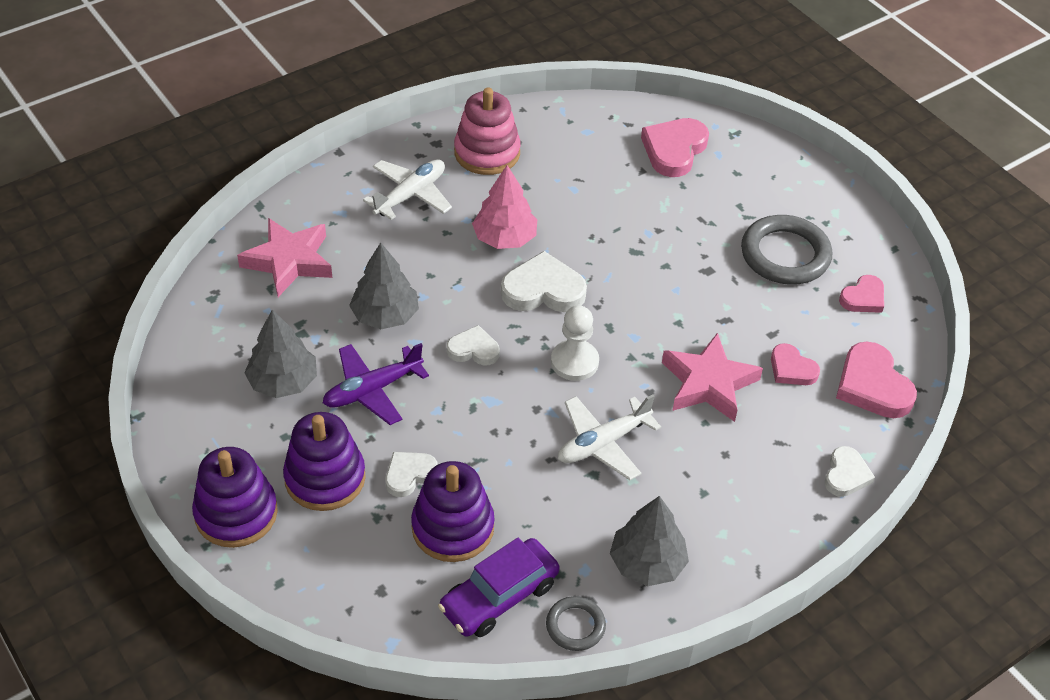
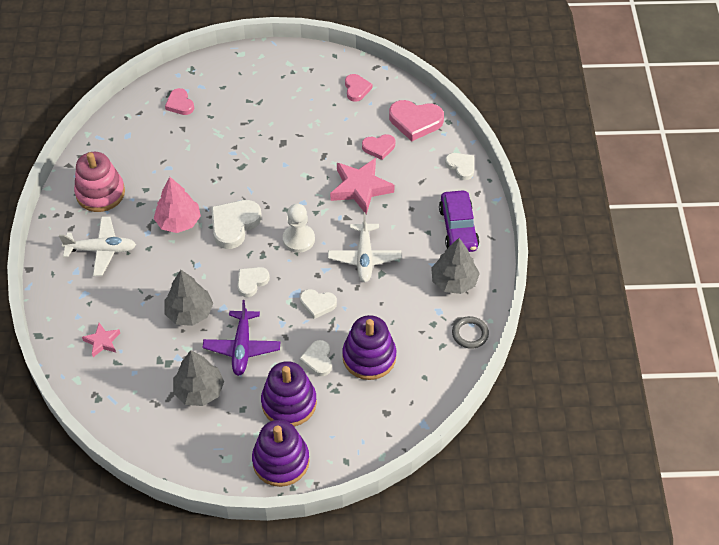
camera: 55 degrees left, 5 degrees up
(289, 261) = (102, 341): pink star -> pink star, size x0.53
(410, 195) = (101, 250): white plane -> white plane turned 105 degrees clockwise
(492, 431) = (317, 304): none -> white heart
(499, 596) = (428, 358): purple car -> purple car (458, 228)
(674, 150) = (180, 104): pink heart -> pink heart, size x0.61
(785, 255) = (300, 103): grey ring -> none

